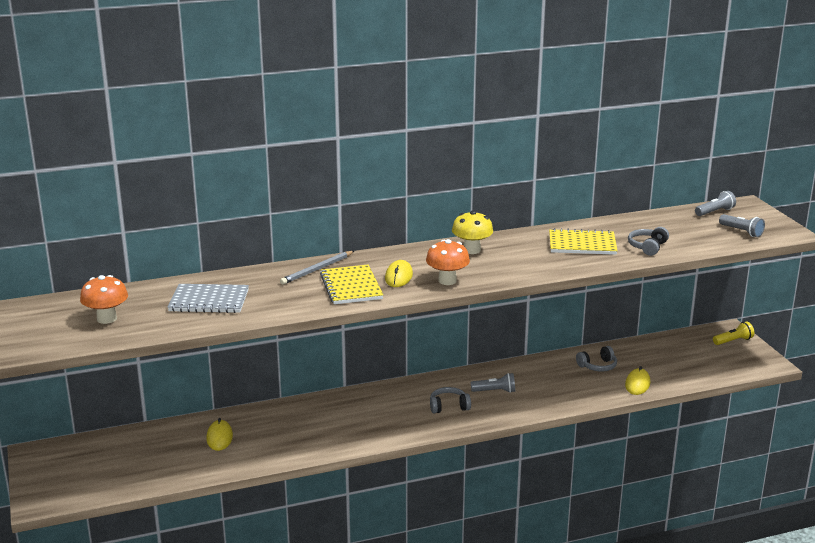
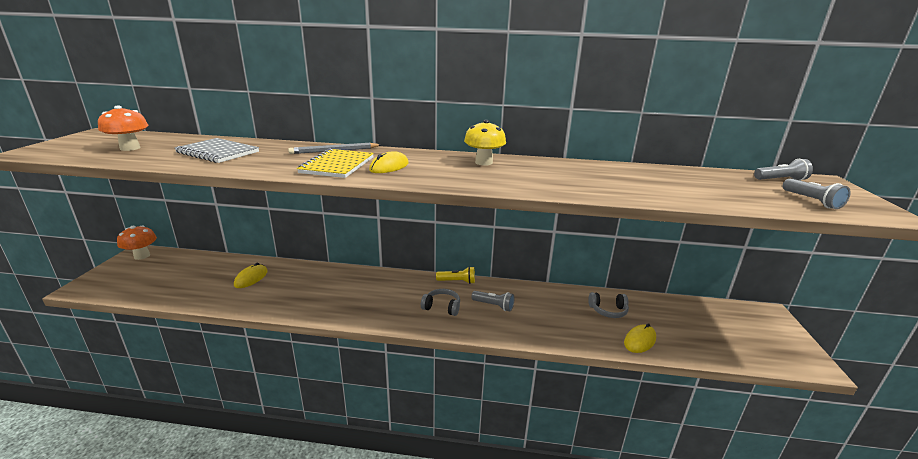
camera: 25 degrees right, 0 degrees up
(447, 281) = (426, 177): orange mushroom -> orange mushroom (142, 256)
(582, 244) = (600, 177): yellow notebook -> none
(647, 247) = (676, 192): grey headphones -> none
(733, 341) = (771, 326): yellow flashlight -> yellow flashlight (457, 281)

